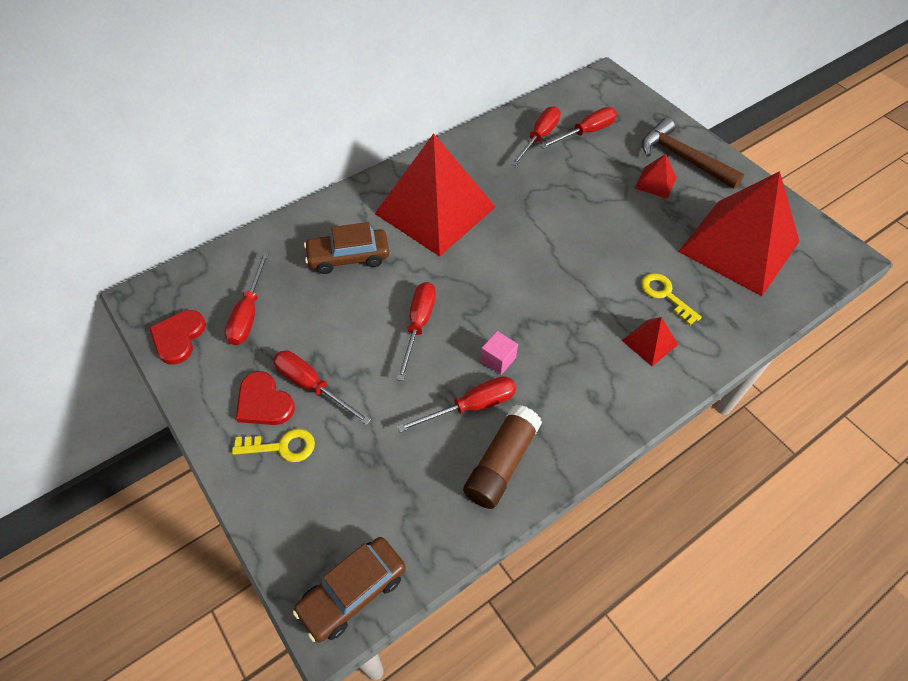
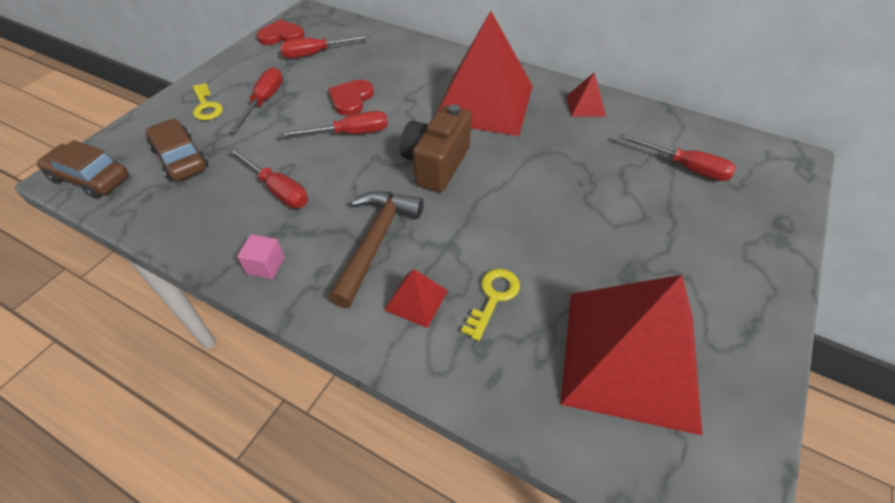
camera: 65 degrees right, 5 degrees down
(264, 402) = (241, 86): red heart -> red heart (351, 99)
(348, 257) = (398, 77): brown car -> brown car (180, 158)
(498, 359) = (336, 191): pink cube -> pink cube (265, 265)
(501, 275) = (436, 164): none -> brown camera
(501, 463) = (224, 226): brown glue stick -> none
(539, 137) = (641, 137): red screwdriver -> none
(655, 182) = (665, 245): red pyramid -> red pyramid (585, 106)
(682, 158) = (733, 261): brown hammer -> brown hammer (375, 242)

